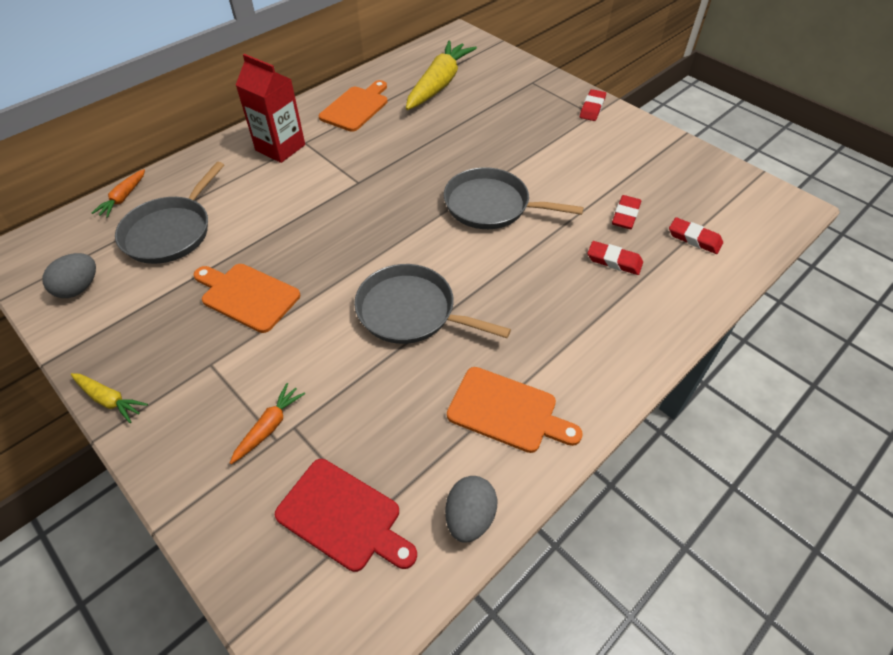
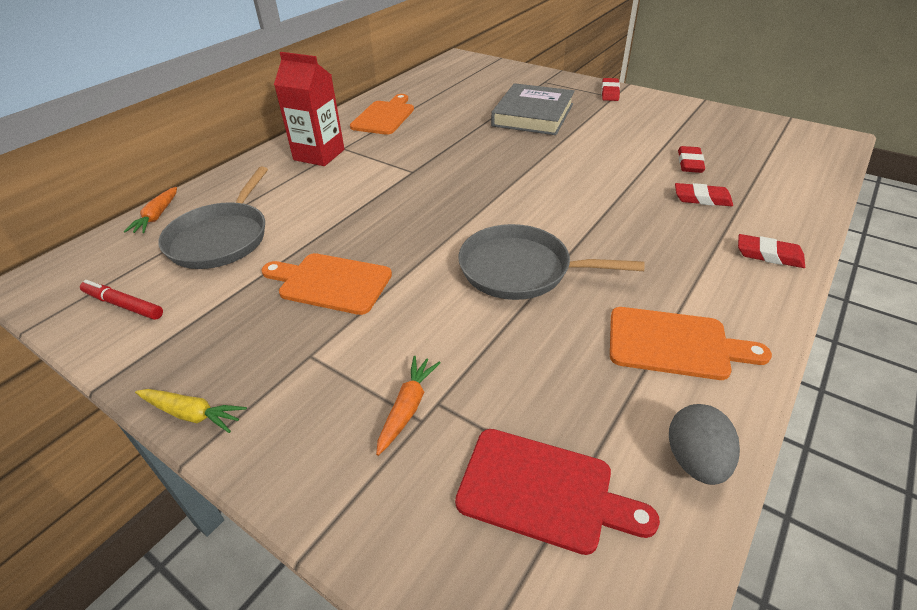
camera: 10 degrees left, 10 degrees down
(79, 288) = (123, 305): grey egg -> red marker
(439, 84) = (458, 92): yellow carrot -> none
(491, 205) = (557, 172): grey pan -> none
(500, 127) = (533, 115): none -> grey book
(694, 238) = (765, 172): red eraser -> red eraser (769, 255)

